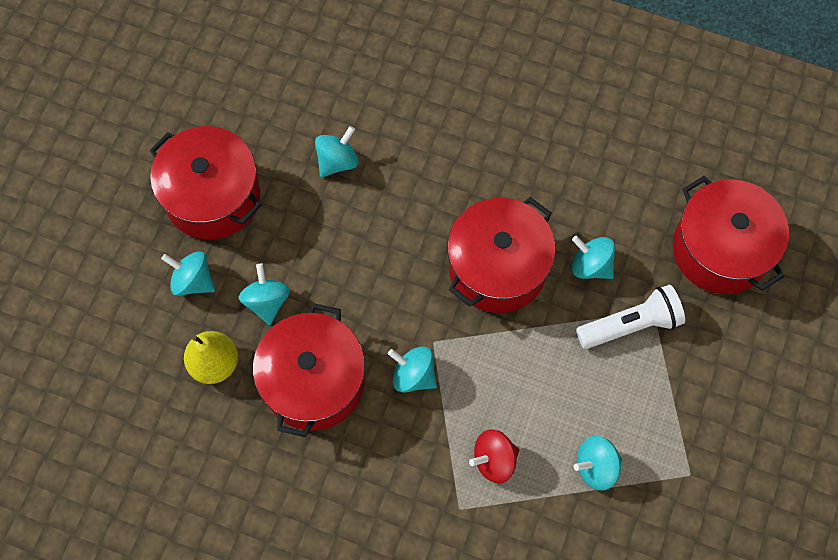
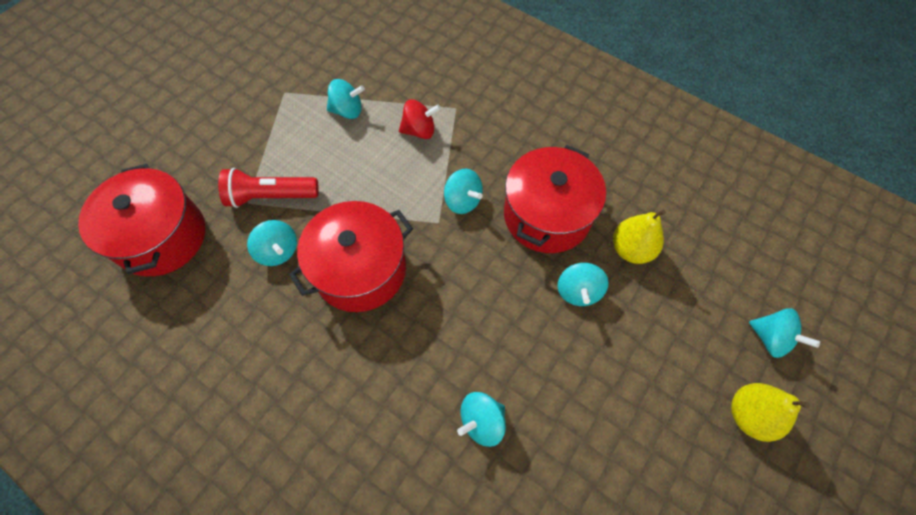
camera: 165 degrees left, 5 degrees down
(96, 225) = (749, 415): none -> yellow pear
(193, 281) = (647, 328): turquoise spinning top -> turquoise spinning top (770, 338)
(213, 196) = (622, 415): red pot -> none
(631, 325) = (270, 196): white flashlight -> red flashlight

